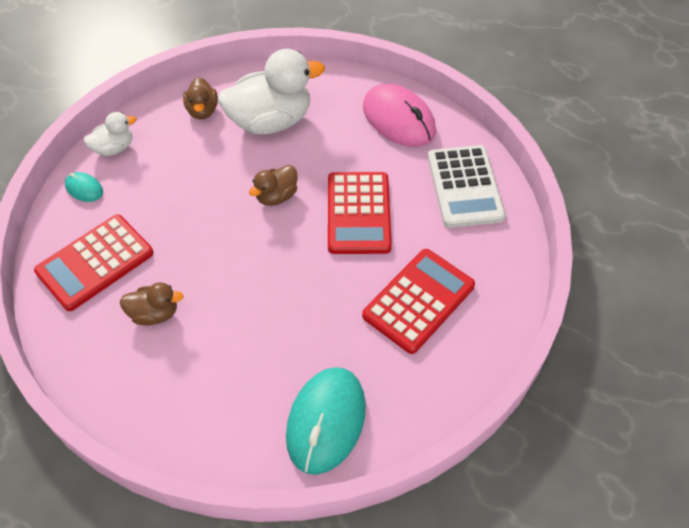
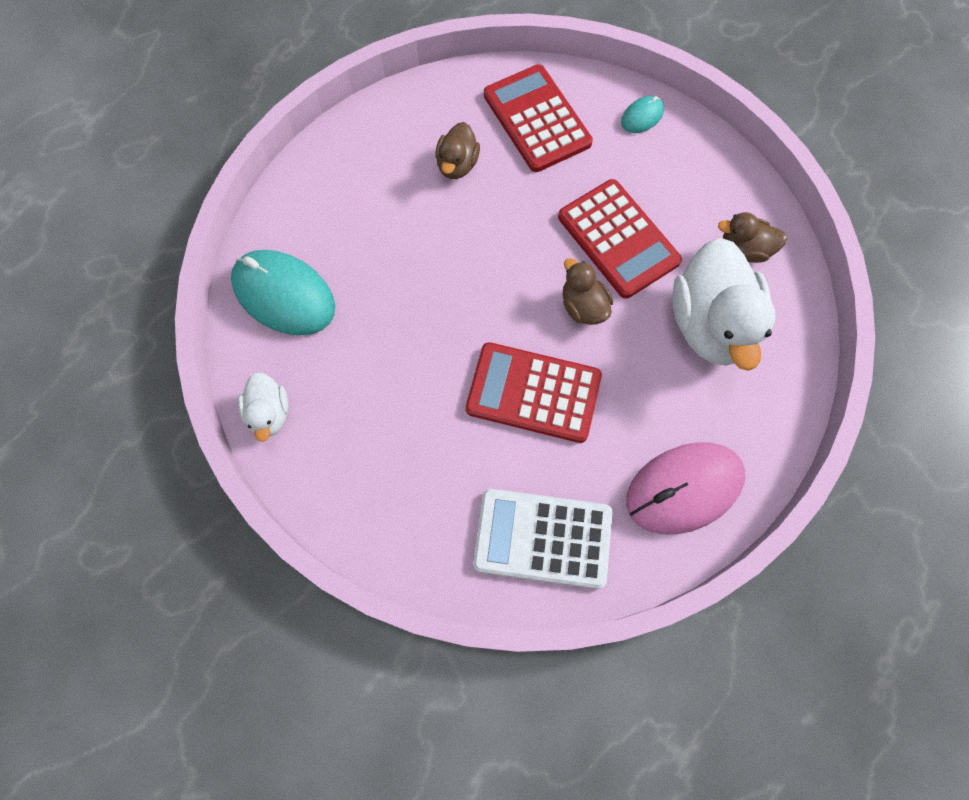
camera: 105 degrees right, 15 degrees up
(114, 148) = (698, 149): white duck -> white duck (269, 413)
(418, 301) = (390, 425): red calculator -> red calculator (618, 239)

